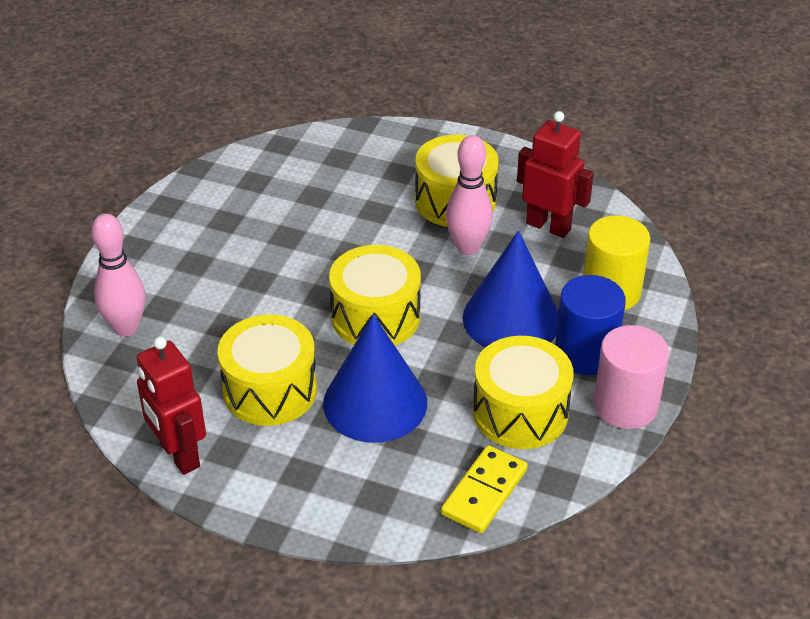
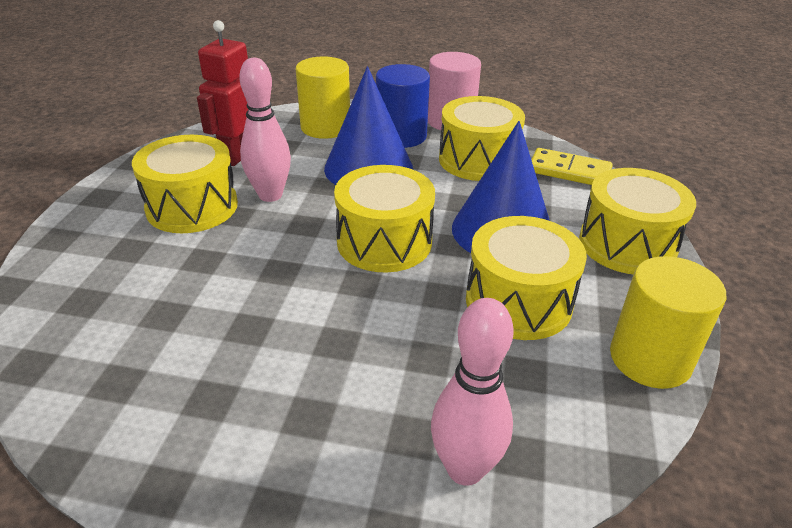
camera: 100 degrees left, 5 degrees down
(179, 455) = (650, 359): red robot -> yellow cylinder
(330, 496) = (627, 244): none -> yellow drum

